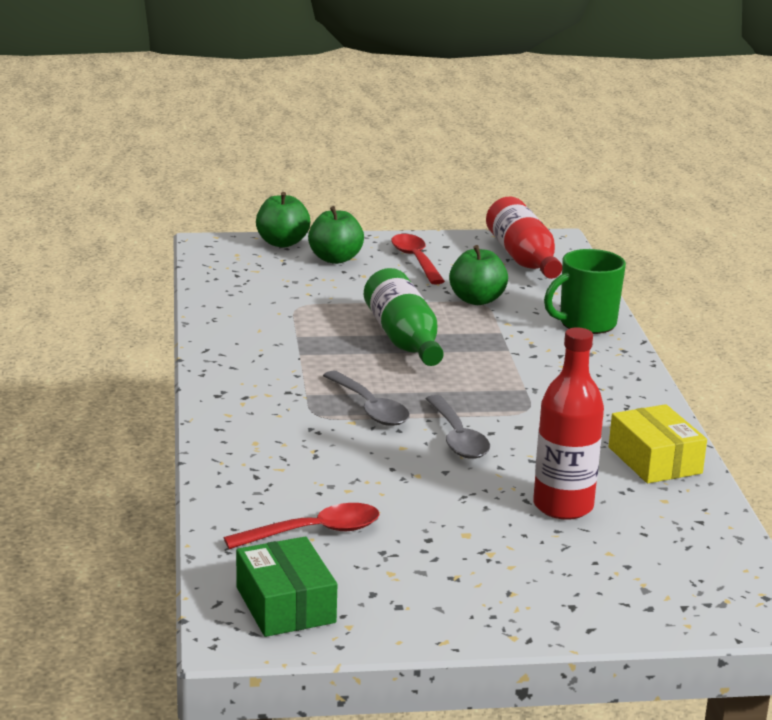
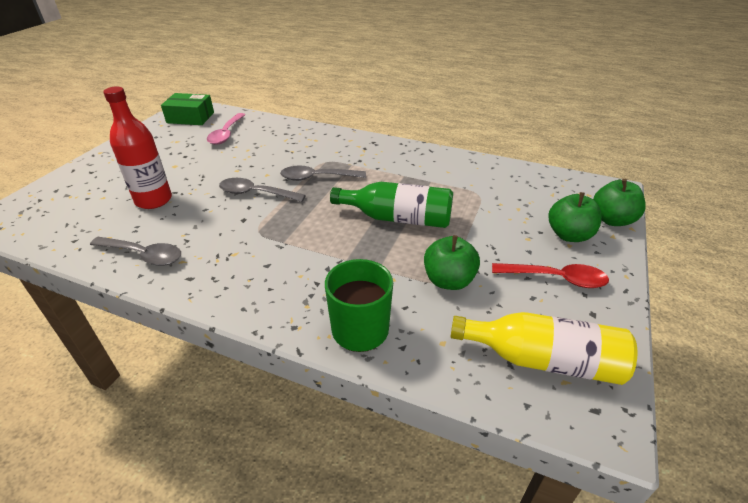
camera: 120 degrees right, 15 degrees up
(314, 532) = (226, 134): red spoon -> pink spoon
(523, 259) = (542, 360): red bottle -> yellow bottle
(654, 460) = (144, 255): yellow box -> grey spoon

